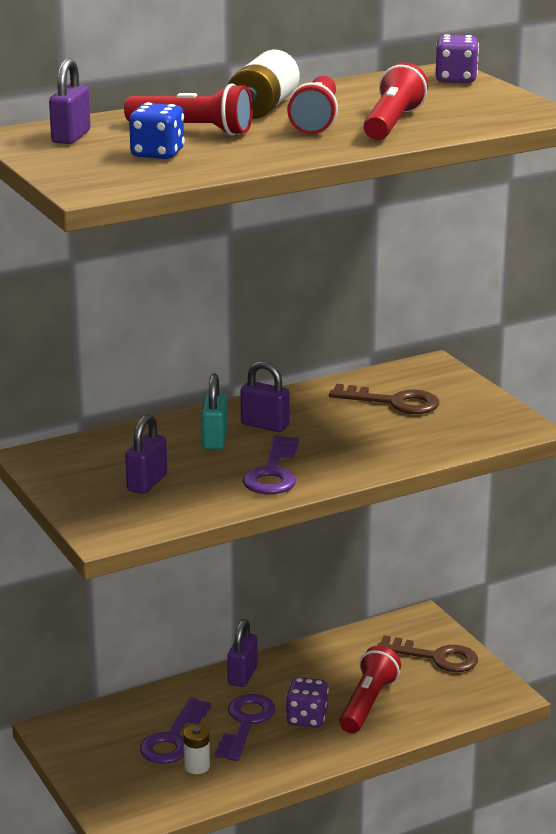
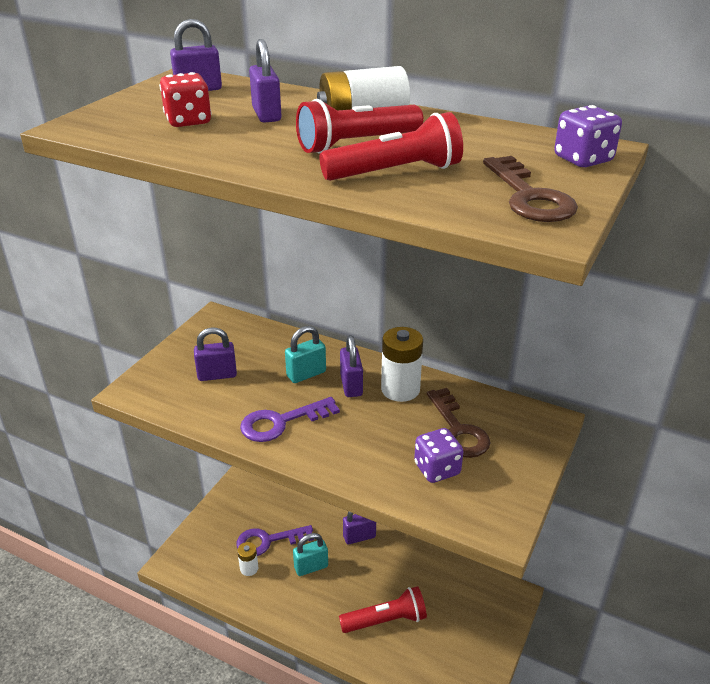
camera: 55 degrees right, 10 degrees up
(157, 154) = (188, 121): blue dice -> red dice
(193, 130) = (266, 115): red flashlight -> purple padlock
(246, 723) = (311, 567): purple key -> turquoise padlock
(303, 406) = (400, 389): none -> white battery
(307, 718) = (341, 595): purple dice -> purple dice (437, 469)
(436, 657) = (475, 630): brown key -> brown key (529, 197)

